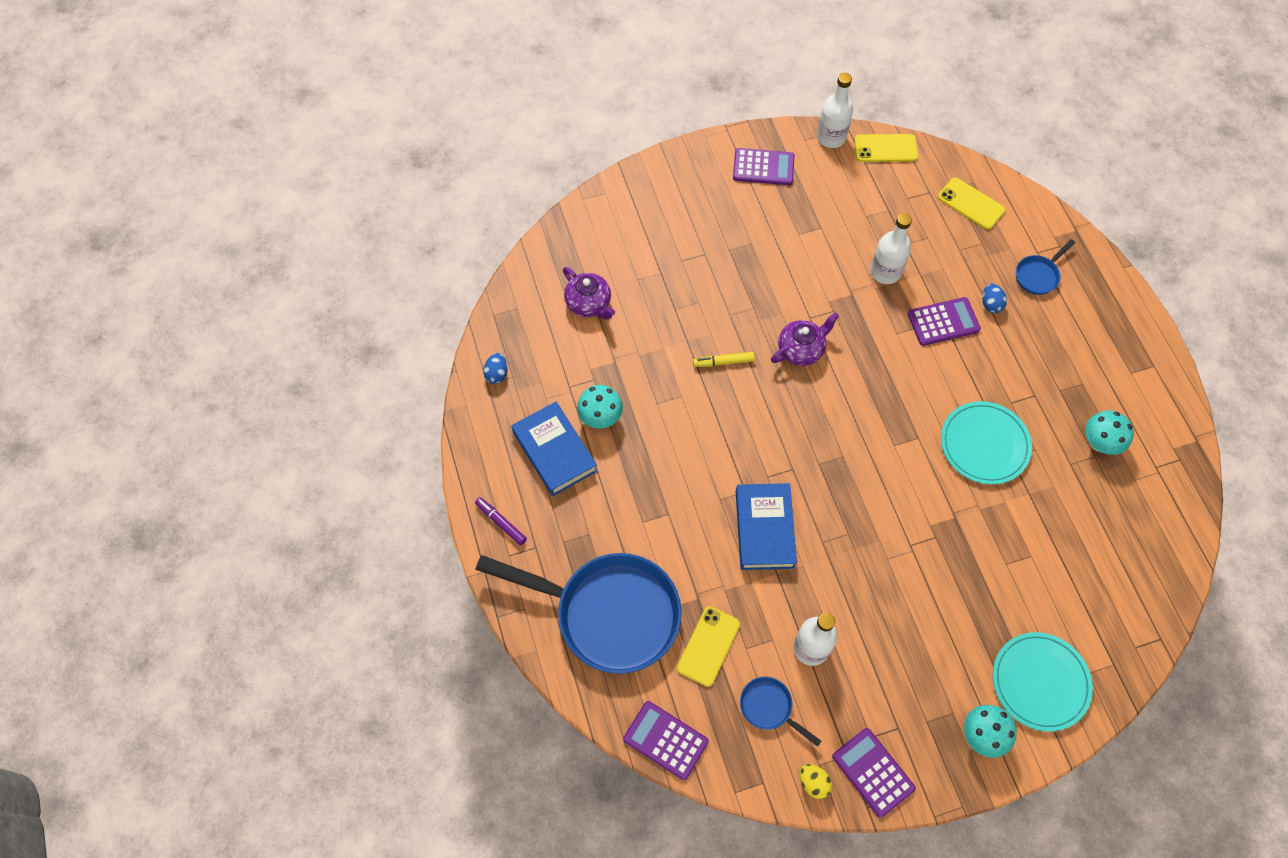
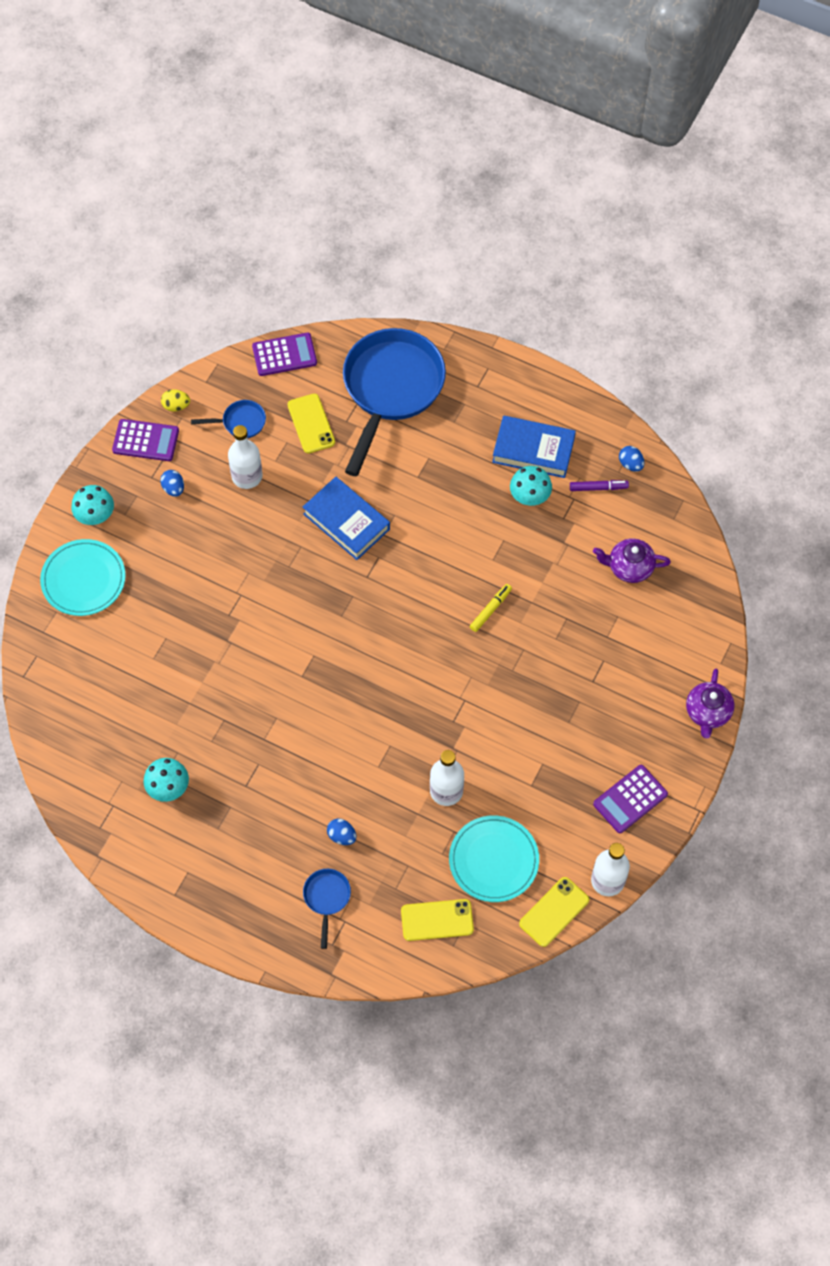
camera: 135 degrees right, 0 degrees up
(501, 523) = (515, 381): purple marker -> purple marker (598, 488)
(608, 613) = (391, 389): blue pan -> blue pan turned 135 degrees clockwise
(801, 349) = (446, 669): purple teapot -> purple teapot (707, 712)
(887, 697) = (173, 488): none -> blue egg
(943, 322) = (364, 787): purple calculator -> none
(984, 444) = (251, 712): turquoise plate -> turquoise plate (493, 860)

